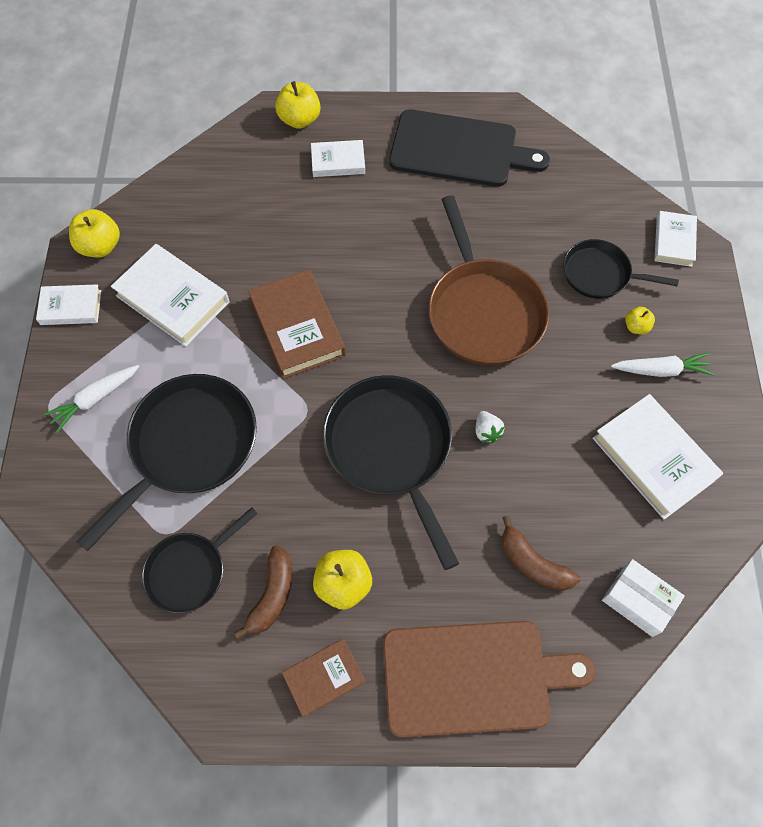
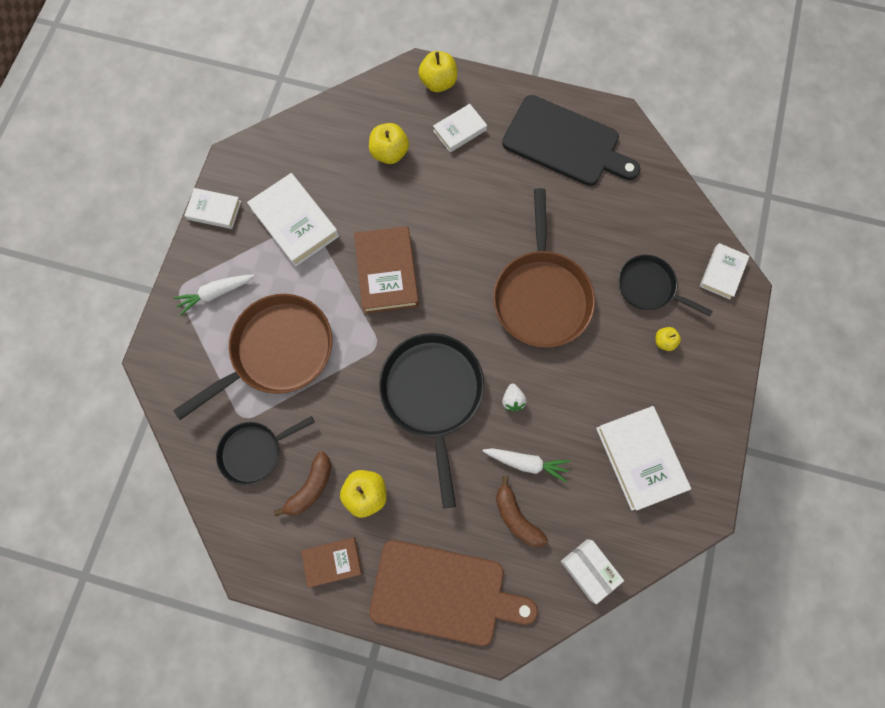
camera: 15 degrees right, 10 degrees up
(100, 246) = (249, 162): yellow apple -> yellow apple (389, 153)
(189, 446) = (278, 351): black pan -> brown pan
(338, 162) = (460, 130): white book -> white book turned 45 degrees counterclockwise
(660, 370) = (671, 384): white carrot -> white carrot (526, 462)

